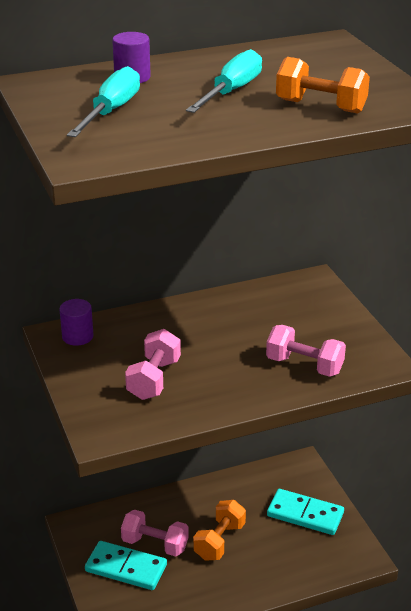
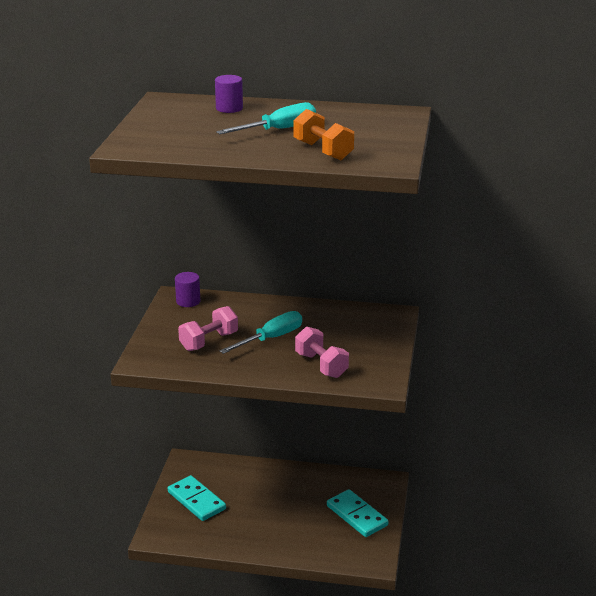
camera: 30 degrees right, 5 degrees down
(111, 111) = (184, 125): turquoise screwdriver -> turquoise screwdriver (271, 338)
(155, 544) = (229, 493): pink dumbbell -> none
(219, 541) = (276, 509): orange dumbbell -> none

